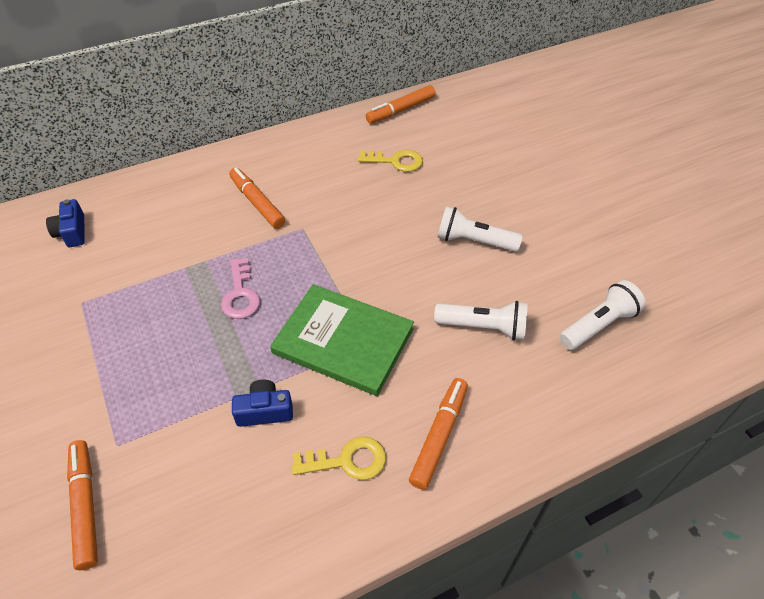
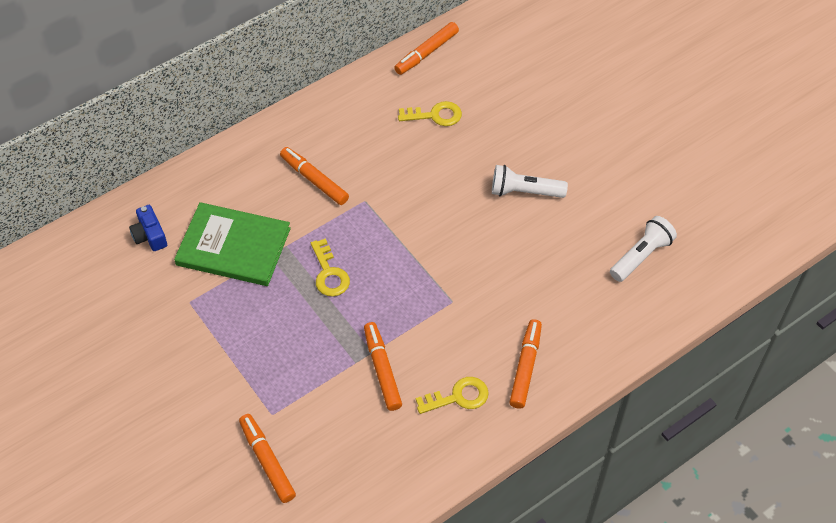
camera: 10 degrees left, 5 degrees up
(240, 294) = (329, 273): pink key -> yellow key
(264, 411) = (382, 369): blue camera -> orange marker
(343, 341) = (430, 302): green book -> green book (233, 246)
(483, 327) = (546, 272): white flashlight -> none

